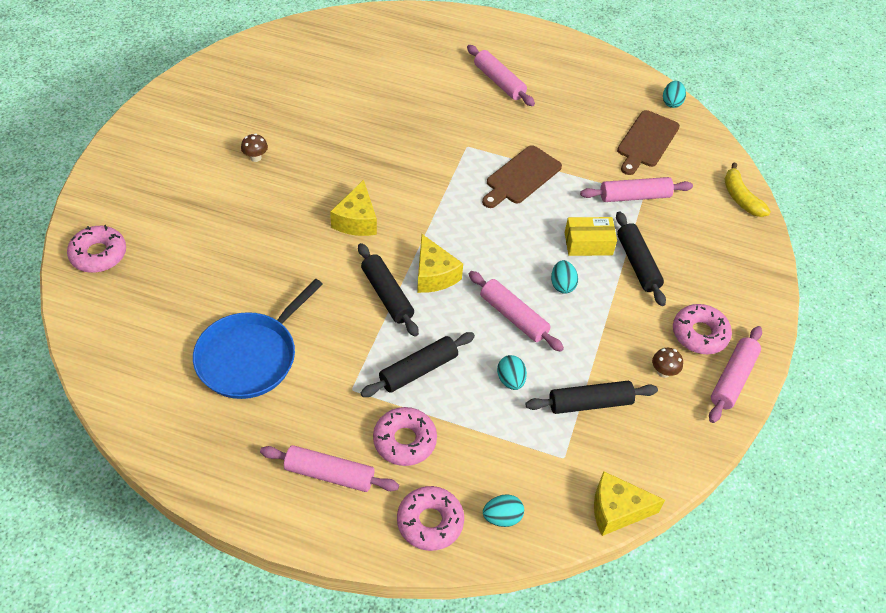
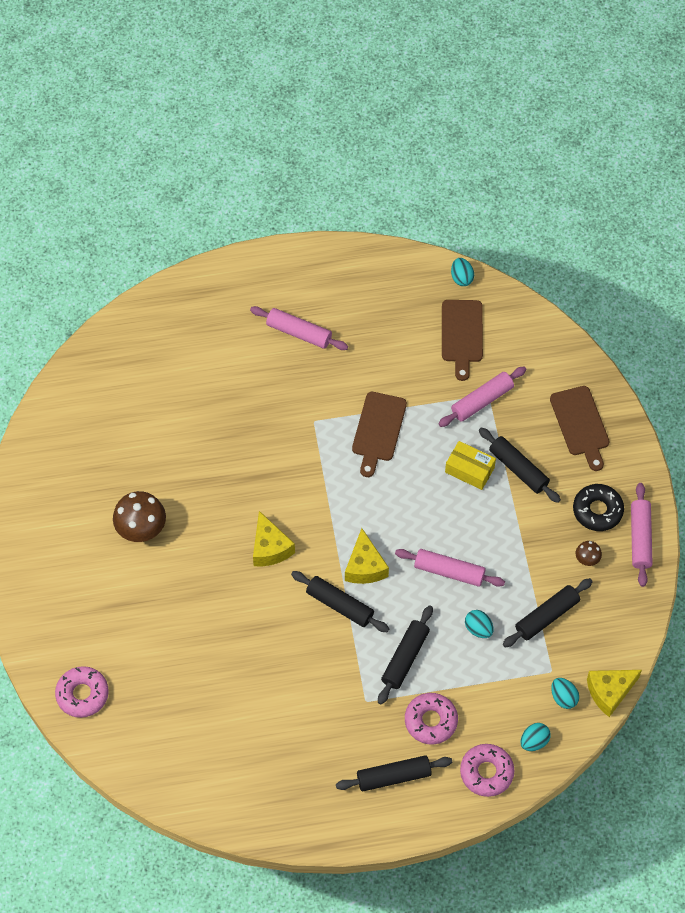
camera: 25 degrees left, 10 degrees up
(250, 356) = (271, 716): blue pan -> none
(255, 157) = (141, 530): brown mushroom -> brown mushroom, size x2.02
(329, 474) = (393, 776): pink rolling pin -> black rolling pin
(434, 275) = (365, 566): yellow cheese -> yellow cheese turned 45 degrees clockwise
(562, 285) = (470, 521): turquoise egg -> turquoise egg (563, 697)
(588, 244) = (469, 470): yellow box -> yellow box turned 60 degrees clockwise
(699, 334) = (597, 510): pink donut -> black donut
(722, 255) = (580, 424): none -> brown cutting board
(740, 198) = (568, 356): yellow banana -> none

